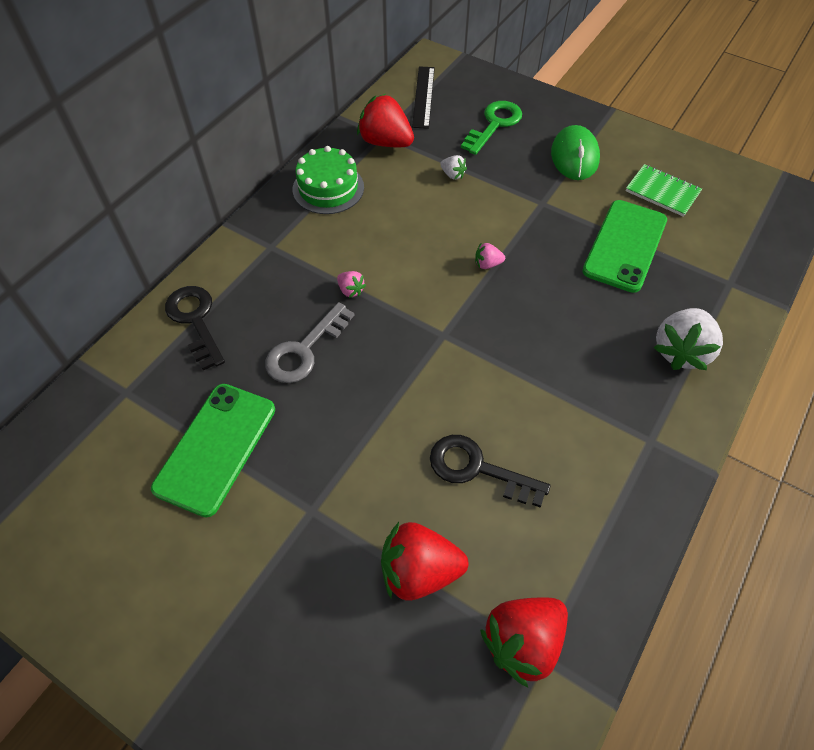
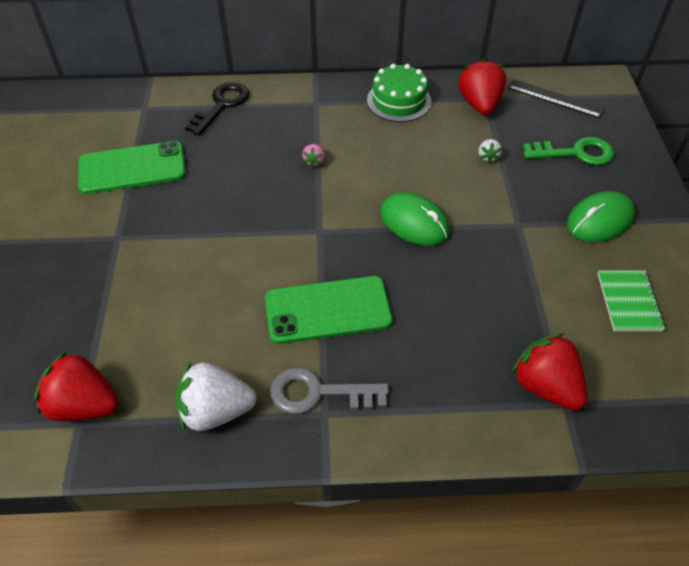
camera: 55 degrees right, 5 degrees down
(304, 350) = (241, 166): grey key -> grey key (318, 393)
(419, 571) = (105, 317): red strawberry -> red strawberry (545, 386)
(423, 96) = (555, 98): black ruler -> black ruler turned 60 degrees clockwise
(477, 469) = (212, 309): black key -> none
(487, 264) = (414, 222): pink strawberry -> green mouse
(624, 245) = (528, 302): green phone -> green phone (328, 310)
(681, 351) = (442, 396): white strawberry -> white strawberry (216, 411)

